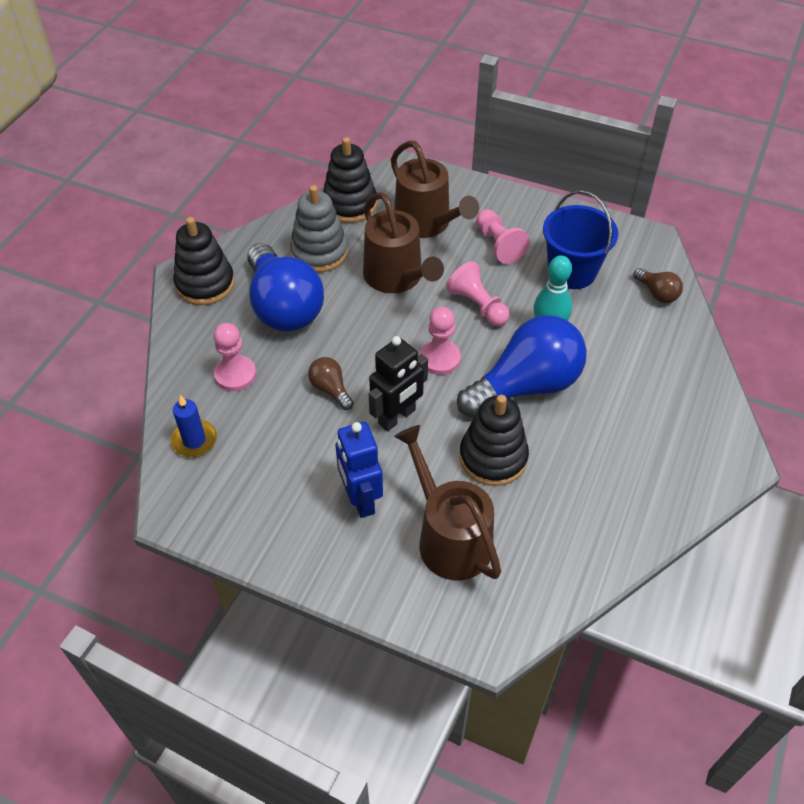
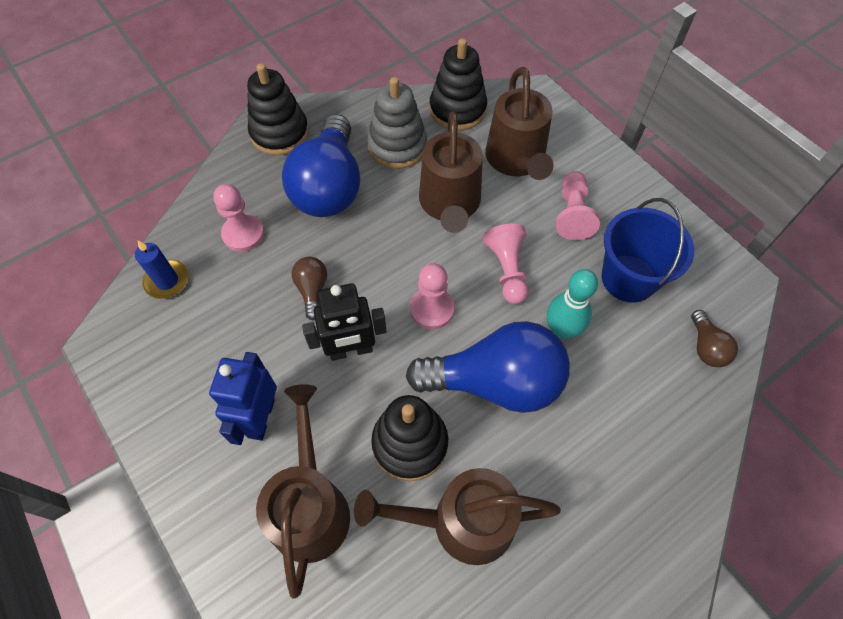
camera: 30 degrees right, 10 degrees up
(570, 489) = (462, 522): none -> brown watering can

